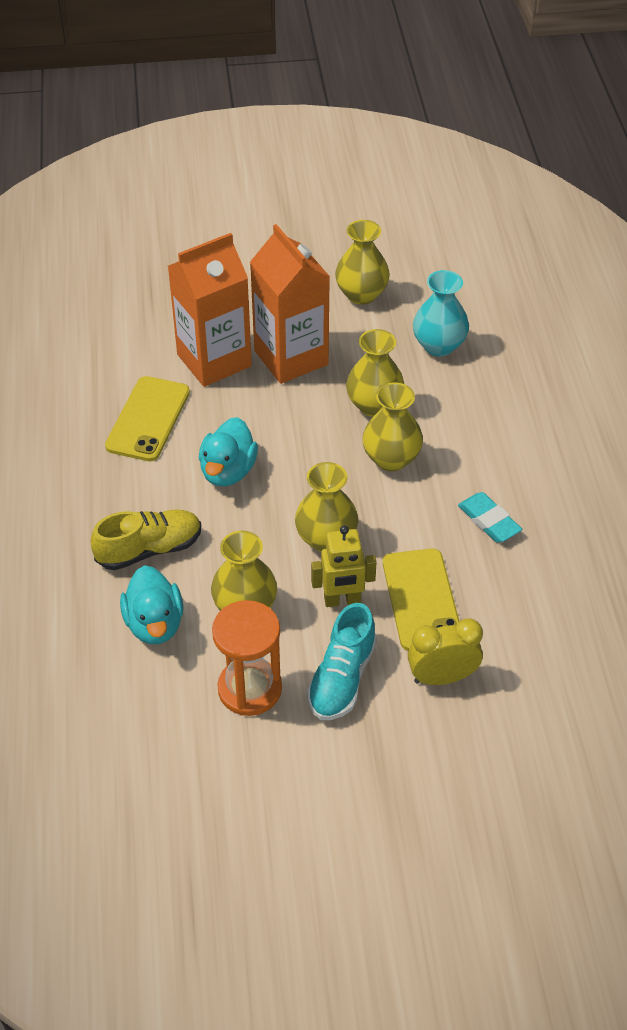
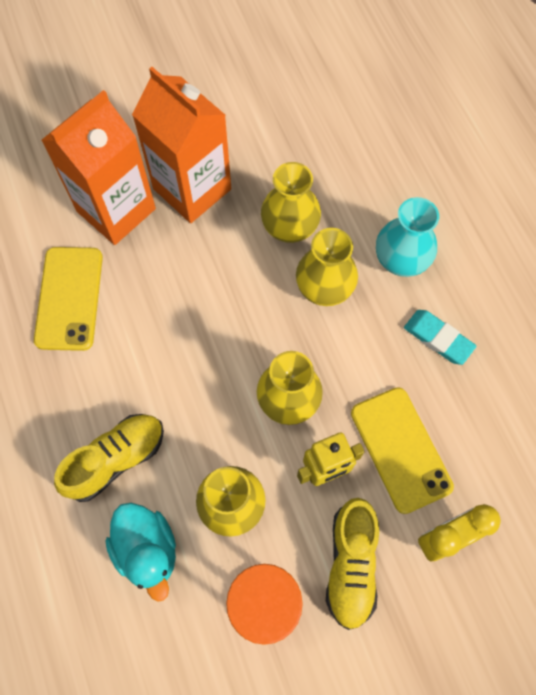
camera: 15 degrees left, 20 degrees up
(228, 471) = (168, 343): turquoise duck -> none
(342, 678) = (351, 565): turquoise shoe -> yellow shoe
(361, 294) = (240, 96): yellow vase -> none
(439, 345) = (332, 141): turquoise vase -> turquoise vase (401, 260)

